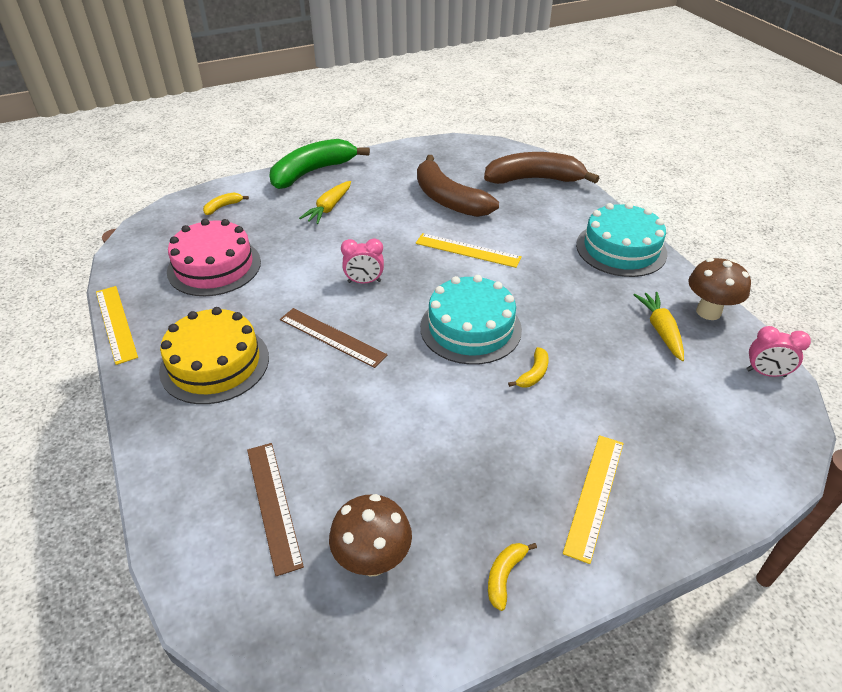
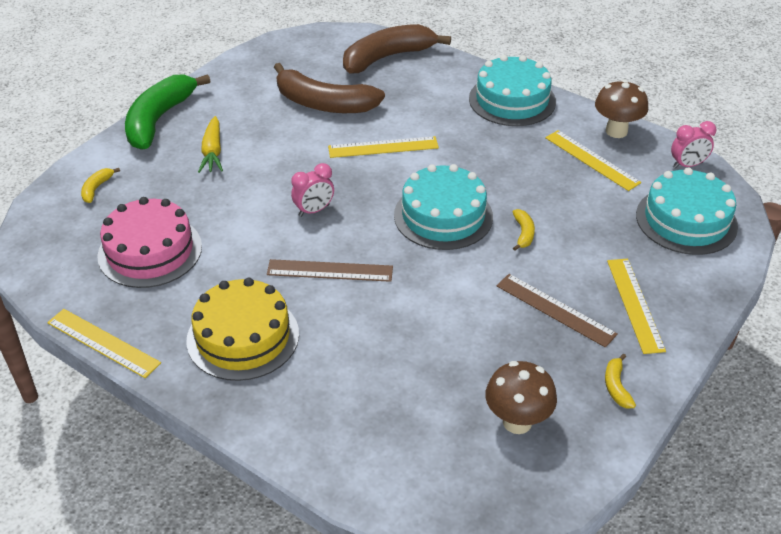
camera: 30 degrees left, 0 degrees up
(274, 504) = (406, 421): brown ruler -> brown ruler (555, 309)
(660, 330) = (592, 160): yellow carrot -> yellow ruler
(722, 430) = (686, 220): none -> turquoise cake

